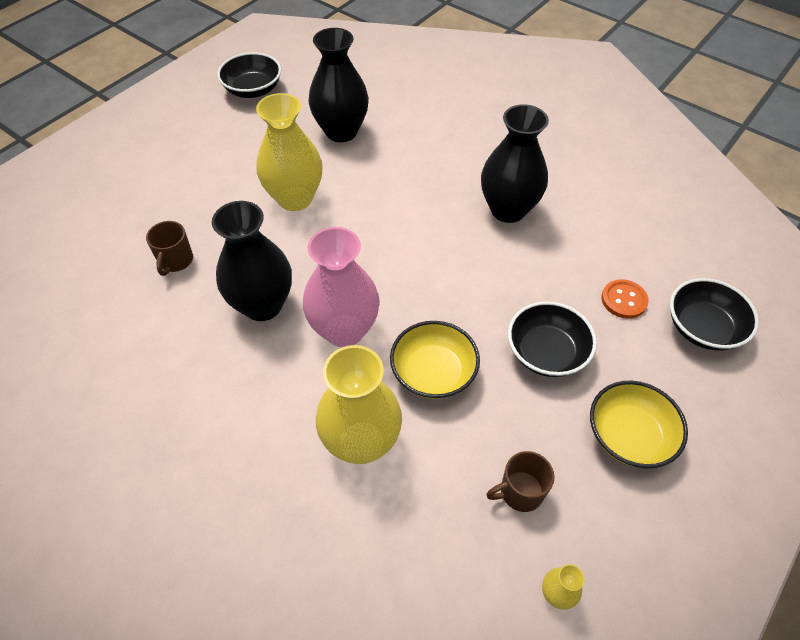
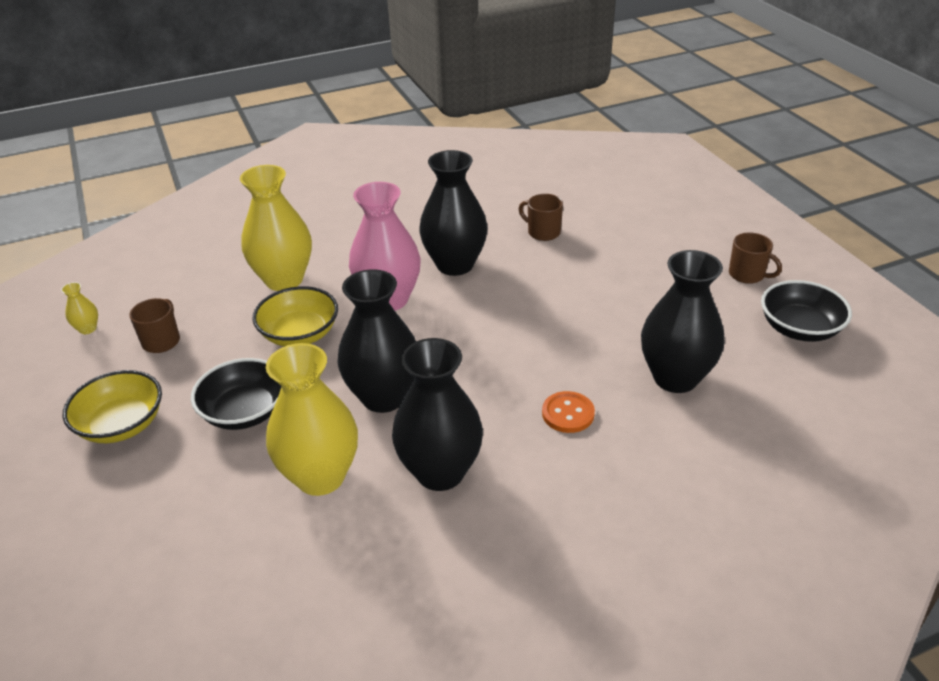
camera: 120 degrees right, 15 degrees down
(194, 123) = (747, 275): none -> brown mug
(295, 198) = (577, 313): yellow vase -> yellow vase (320, 476)
(465, 272) = (384, 397): none -> black vase
(624, 300) = (235, 507): orange button -> orange button (568, 414)
(702, 328) = (137, 557): black bowl -> none

